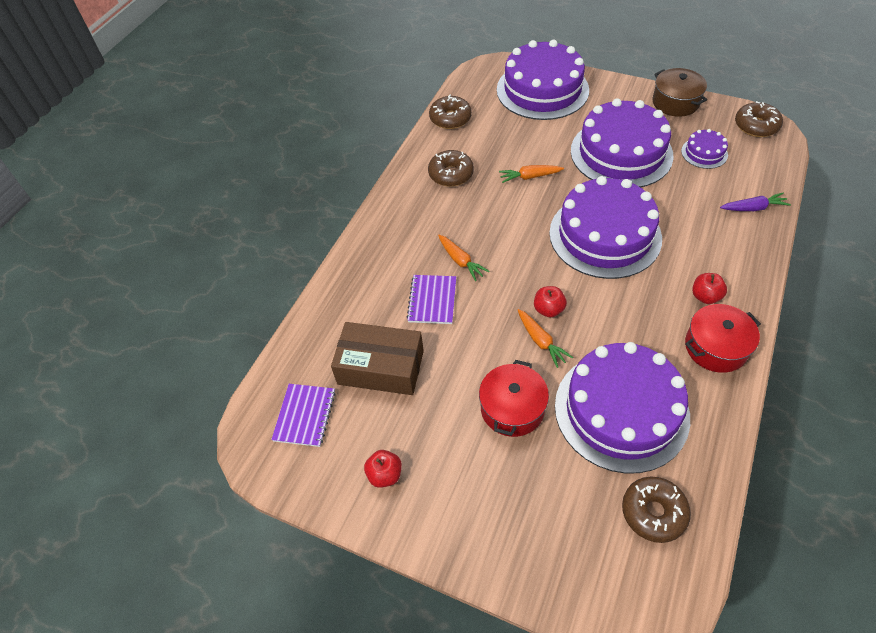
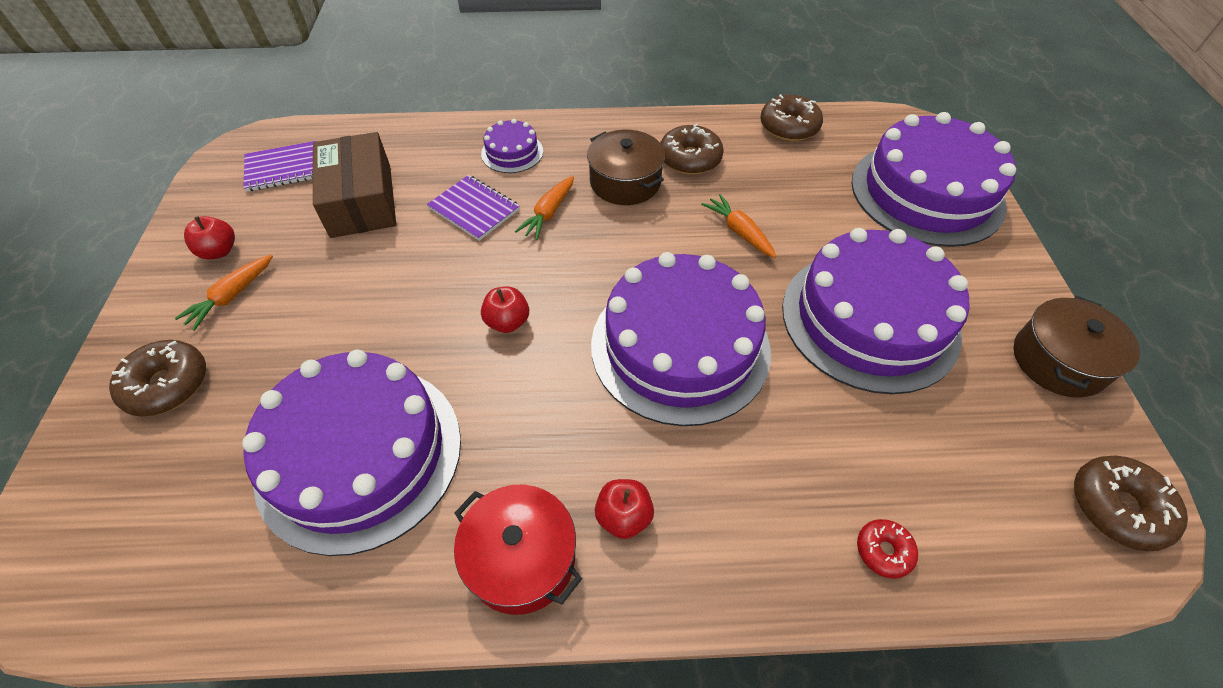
camera: 60 degrees right, 0 degrees up
(432, 300) = (474, 209): purple notebook -> purple notebook turned 60 degrees clockwise
(453, 213) = (625, 182): none -> brown pot
(512, 408) = (334, 333): red pot -> none
(541, 341) = (450, 330): orange carrot -> orange carrot (231, 297)
(653, 512) = (194, 541): brown donut -> brown donut (167, 385)
(704, 153) = (965, 435): purple cake -> purple cake (512, 152)
(753, 208) = (883, 551): purple carrot -> red donut

